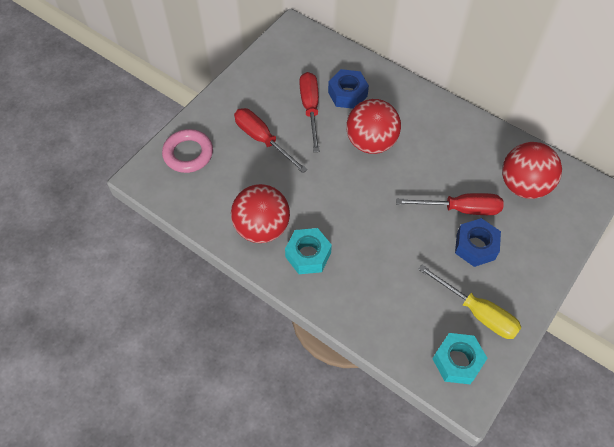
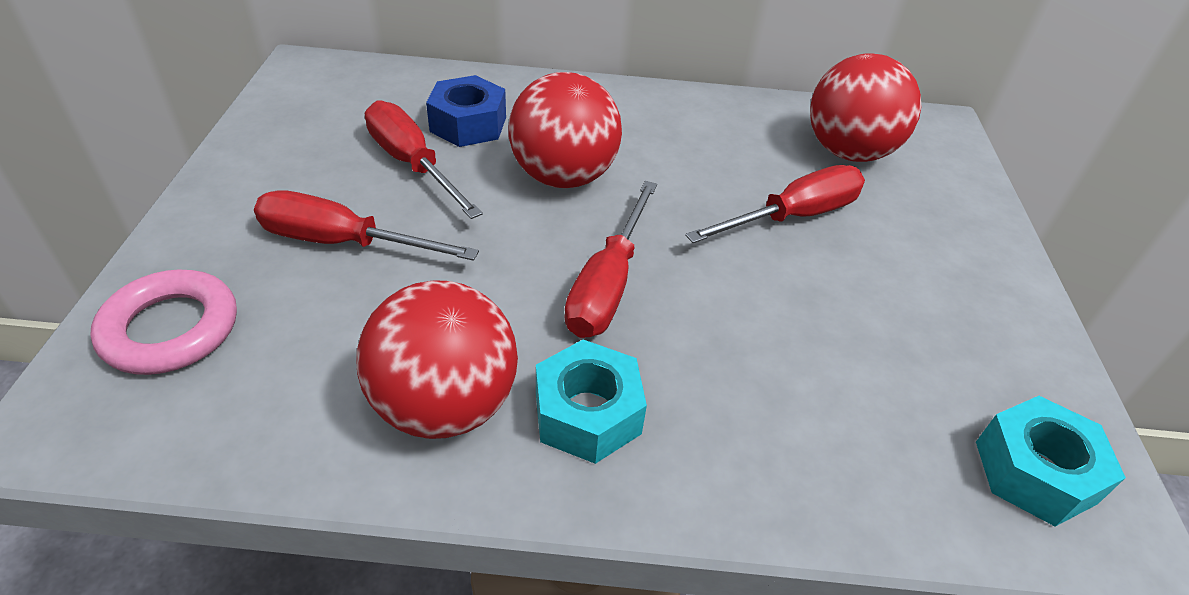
camera: 35 degrees left, 15 degrees down
(352, 206) = (608, 285): none -> red screwdriver
(475, 246) = (868, 261): blue nut -> none
(477, 312) = (975, 363): yellow screwdriver -> none

